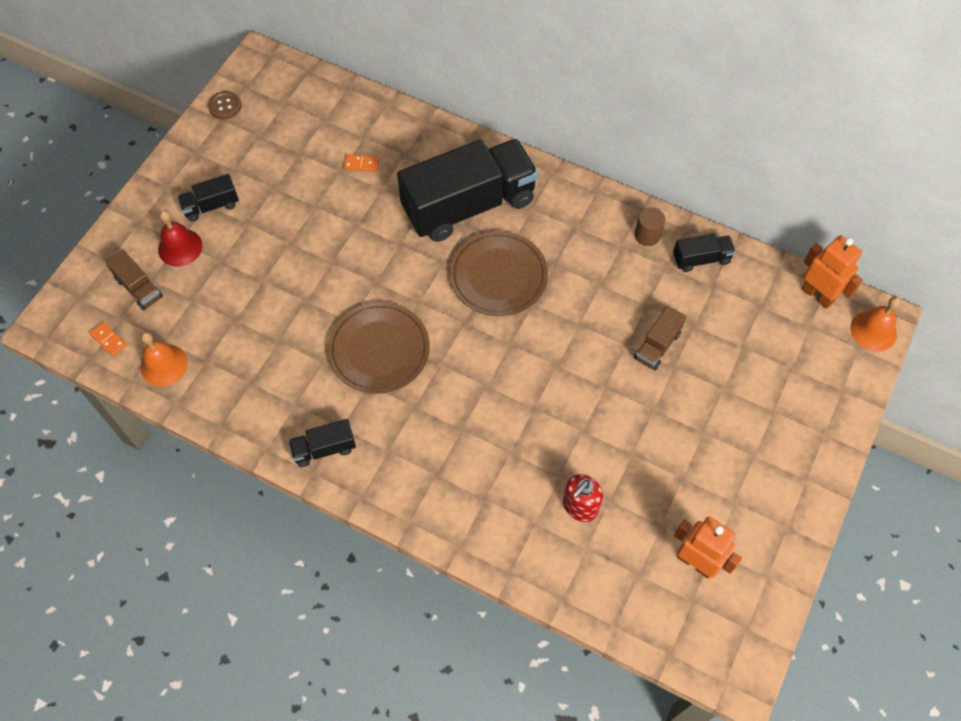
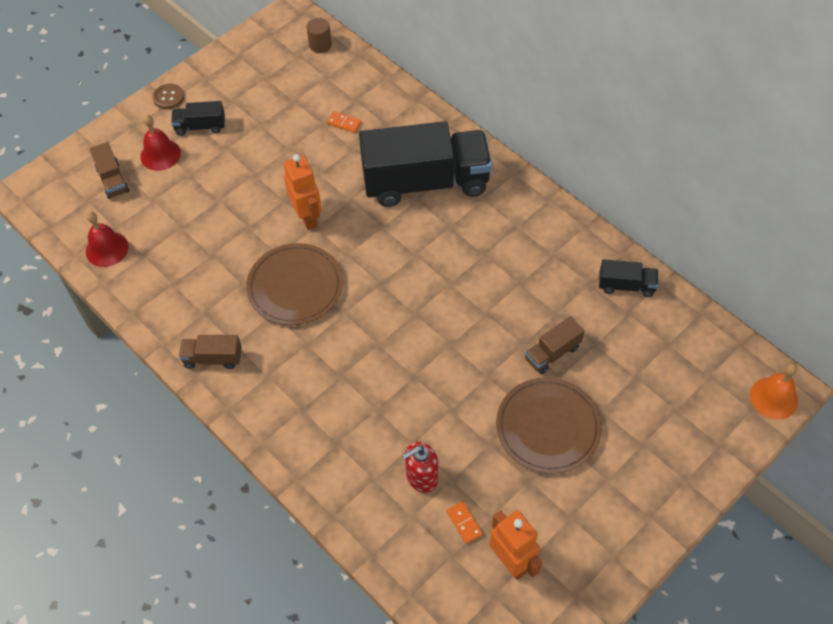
camera: 20 degrees right, 5 degrees down
(108, 340) = (70, 216): orange domino -> orange domino (464, 523)
(164, 365) = (107, 249): orange bell -> red bell
(225, 106) = (246, 46): brown button -> brown button (168, 97)
(324, 449) = (213, 358): black truck -> brown truck
(498, 276) = (428, 251): brown plate -> brown plate (548, 427)
(647, 235) = (582, 251): brown cylinder -> brown cylinder (320, 45)
(817, 295) = (729, 349): orange robot -> orange robot (307, 217)

